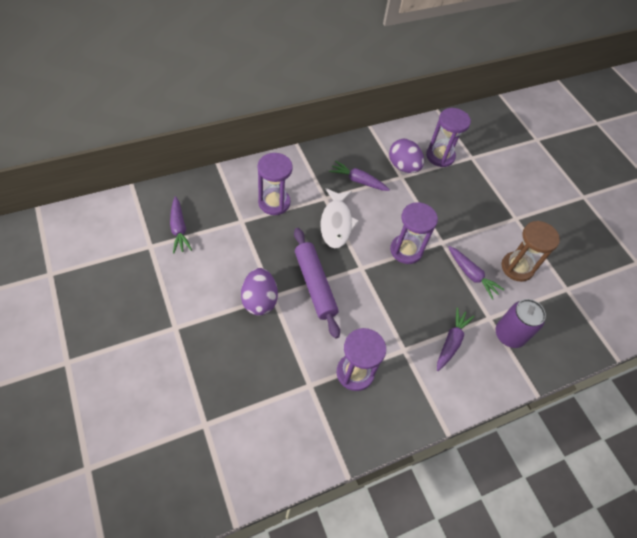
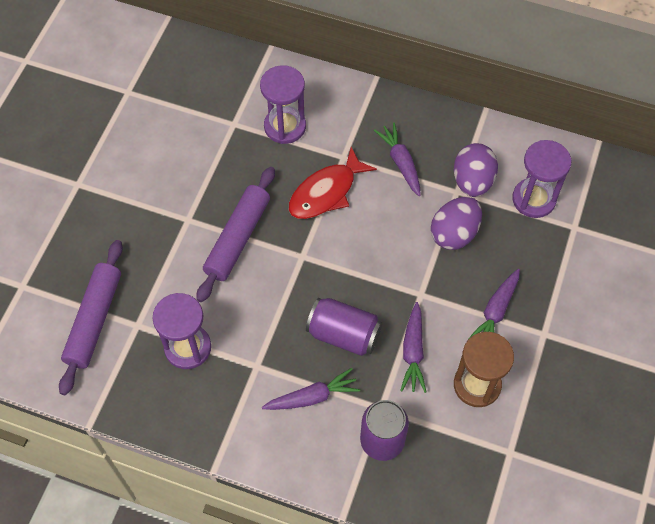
camera: 50 degrees right, 5 degrees up
(179, 229) = (168, 92): purple carrot -> purple carrot (495, 312)
(259, 300) = (172, 214): purple egg -> purple egg (454, 233)
(279, 405) = (94, 320): none -> purple rolling pin
(336, 223) = (326, 192): white fish -> red fish
(406, 250) = (369, 273): purple hourglass -> none
(429, 293) = (343, 334): none -> purple can

